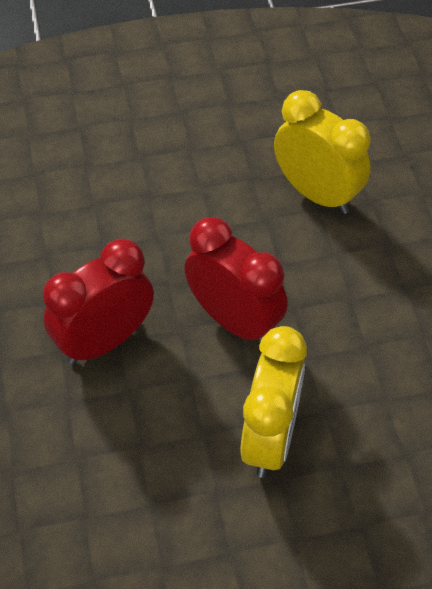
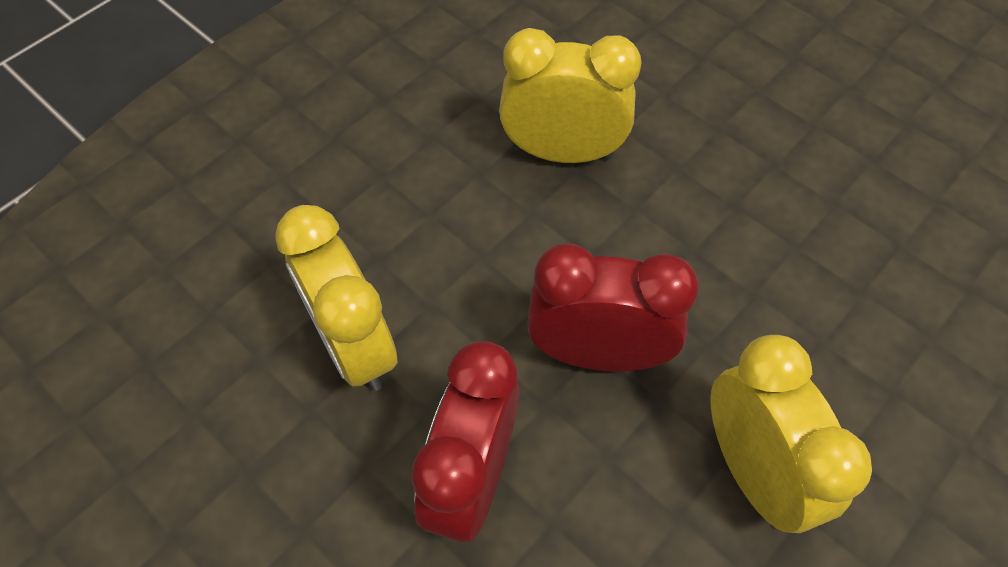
camera: 35 degrees left, 5 degrees up
(97, 235) = (354, 345): none -> yellow clock

